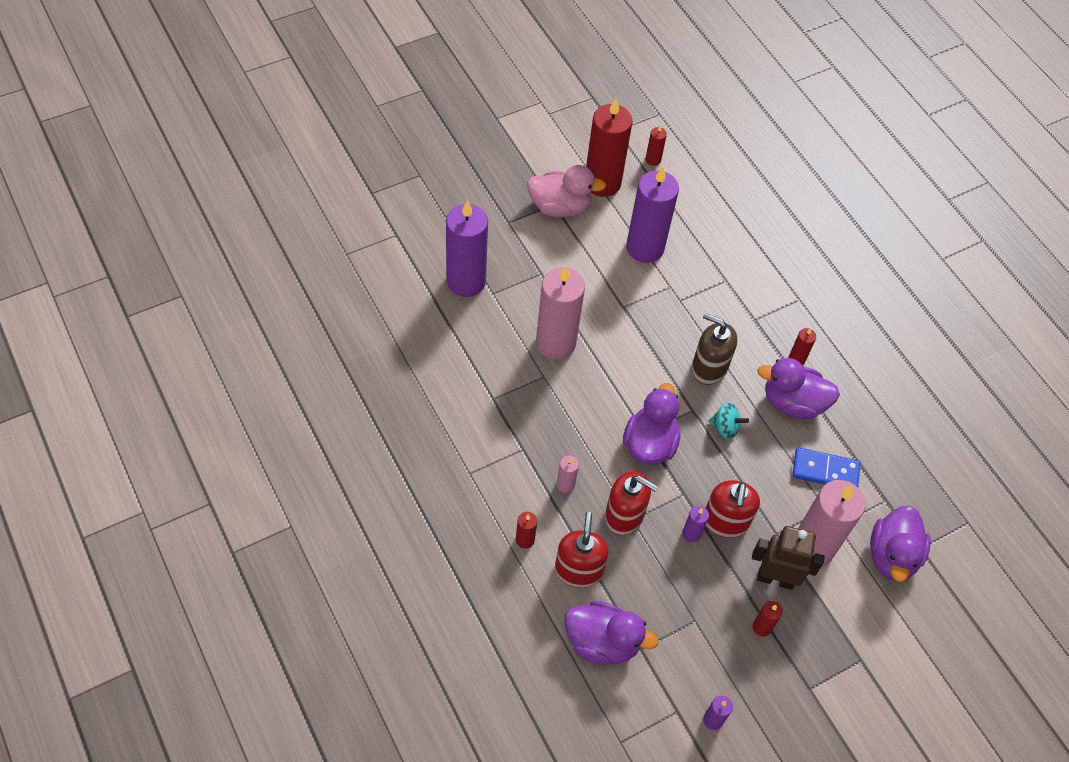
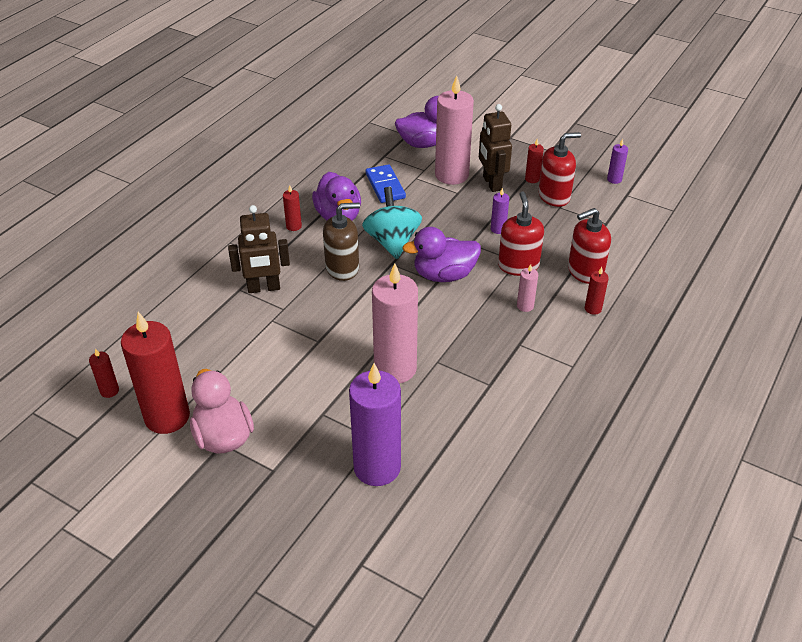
camera: 115 degrees left, 15 degrees down
(602, 642) = (621, 241): purple duck -> none
(645, 248) = (236, 353): purple candle -> none
(709, 368) = (342, 268): brown soap dispenser -> brown soap dispenser turned 105 degrees counterclockwise
(716, 298) = (264, 288): none -> brown robot
(725, 427) = (392, 242): turquoise spinning top -> turquoise spinning top, size x1.83
(725, 521) = (472, 217): red soap dispenser -> red soap dispenser (554, 196)

